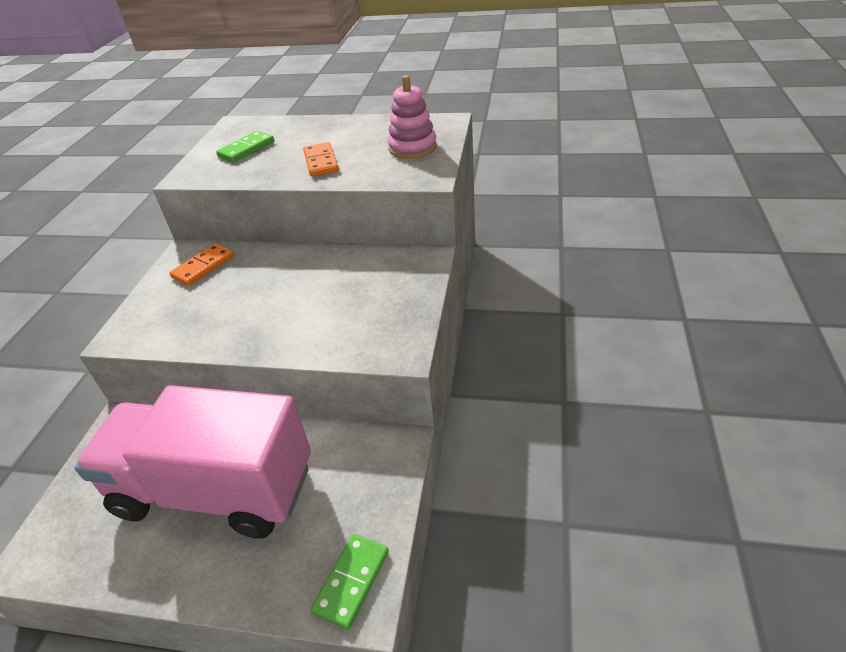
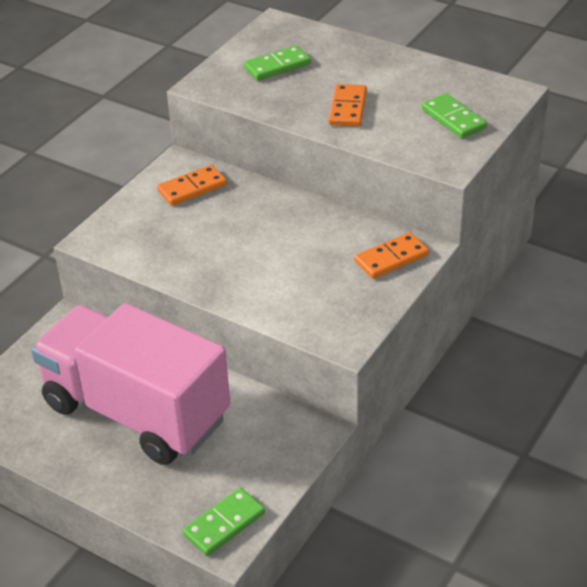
camera: 20 degrees right, 0 degrees up
(405, 271) = (391, 258): none -> orange domino
(412, 148) = (453, 119): pink stacking toy -> green domino

